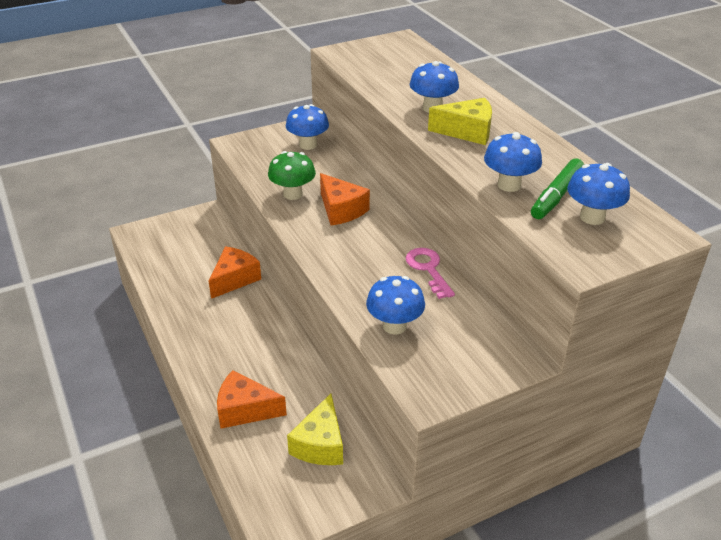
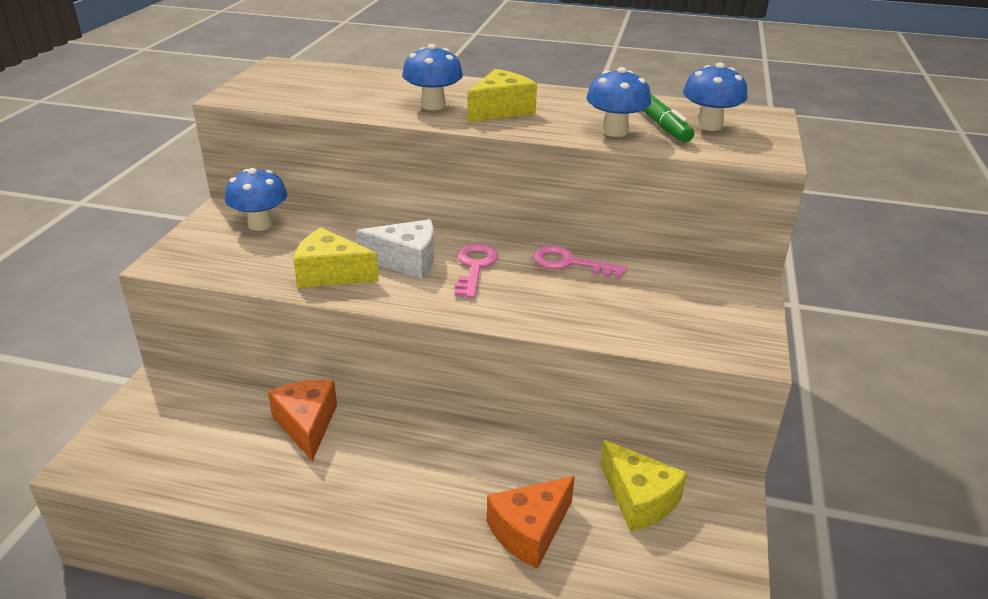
camera: 50 degrees left, 5 degrees down
(293, 194) = (330, 274): green mushroom -> yellow cheese
(341, 210) = (406, 261): orange cheese -> white cheese
(370, 236) = (474, 267): none -> pink key
(394, 326) = (630, 321): blue mushroom -> none

